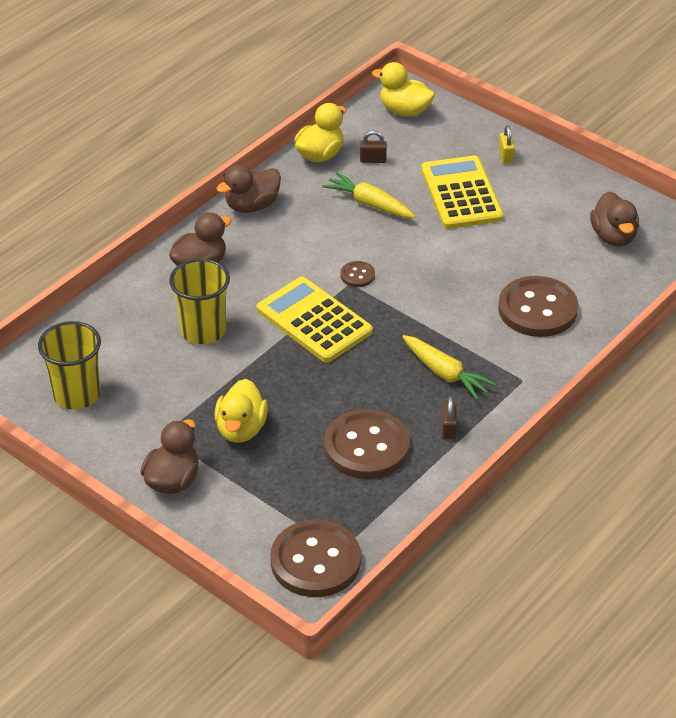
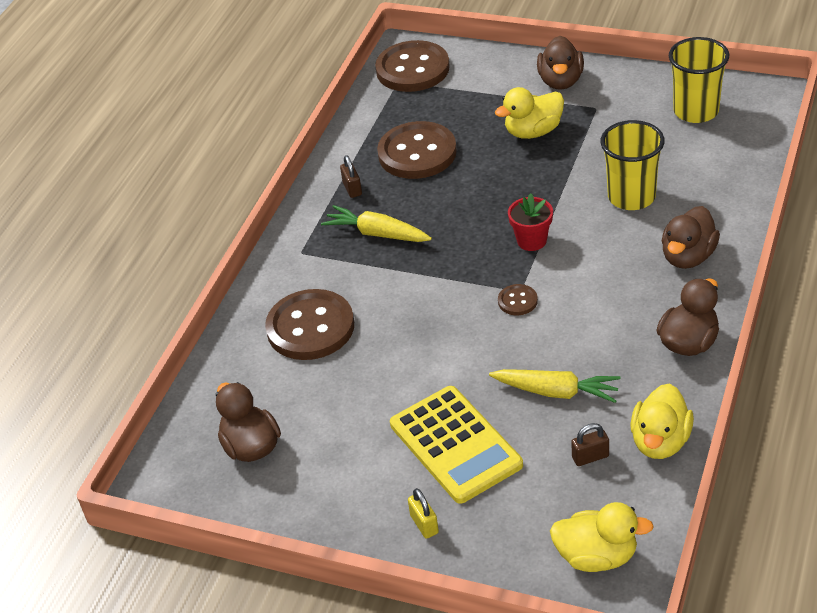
camera: 165 degrees right, 0 degrees up
(241, 429) = (533, 132): yellow duck -> yellow duck turned 105 degrees counterclockwise
(314, 321) = (531, 241): yellow calculator -> red flower pot

